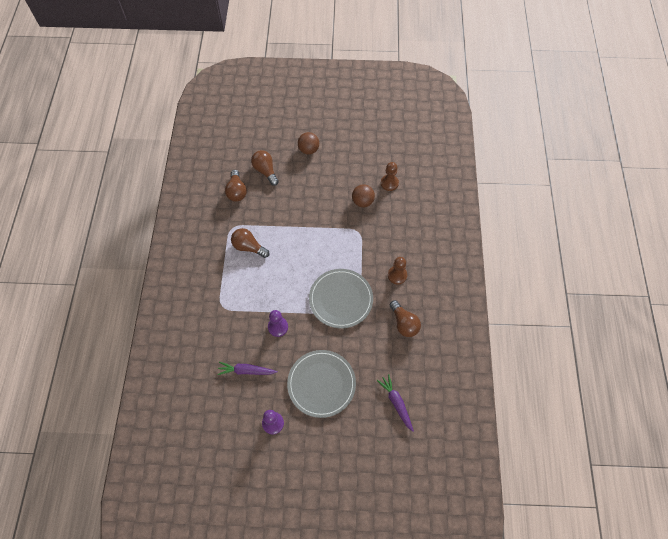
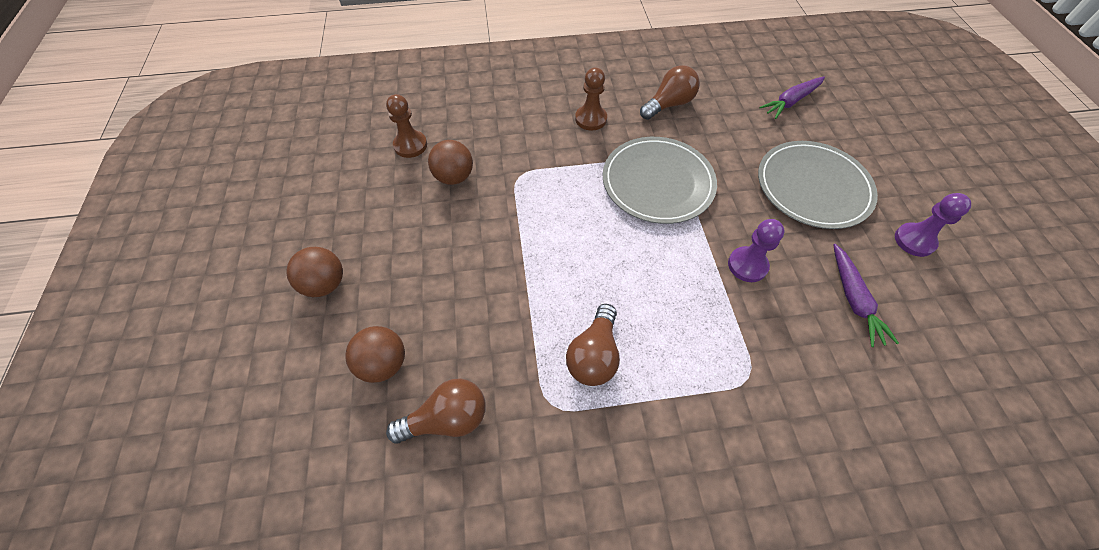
camera: 100 degrees left, 5 degrees down
(265, 171) = (383, 363): brown light bulb -> brown ball

